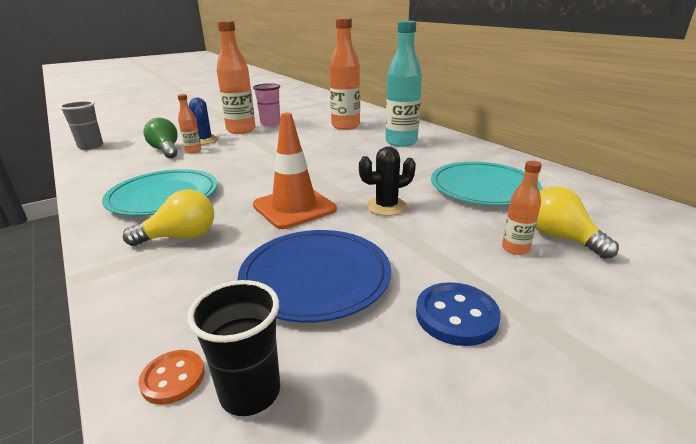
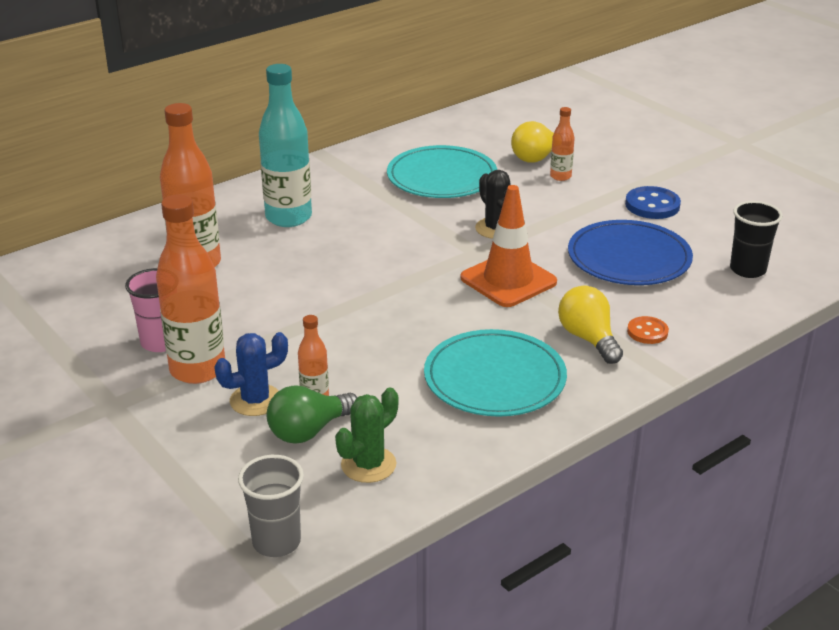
camera: 95 degrees left, 5 degrees up
(120, 162) = (368, 465): none -> green cactus
(173, 378) = (752, 298): orange button -> orange button (647, 332)

